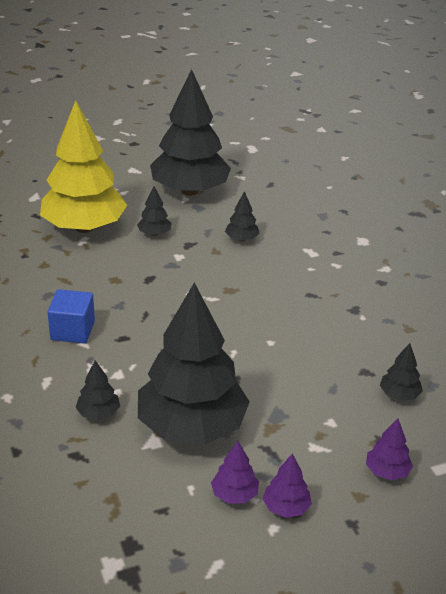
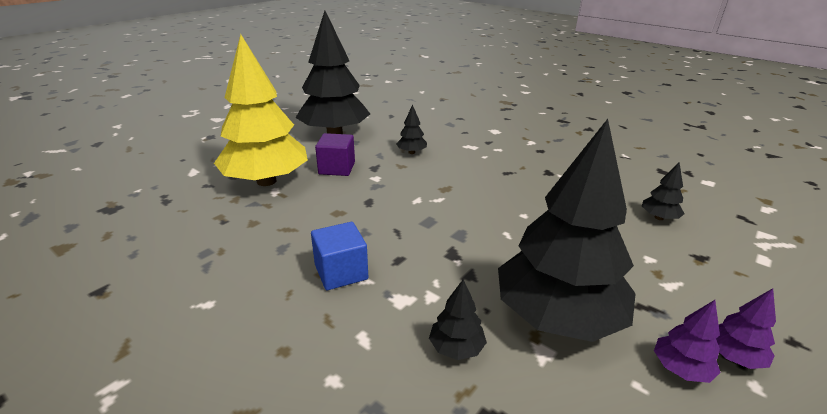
camera: 30 degrees left, 5 degrees down
(154, 234) = (337, 168): black tree -> purple cube
(387, 471) = (741, 280): purple tree -> none

